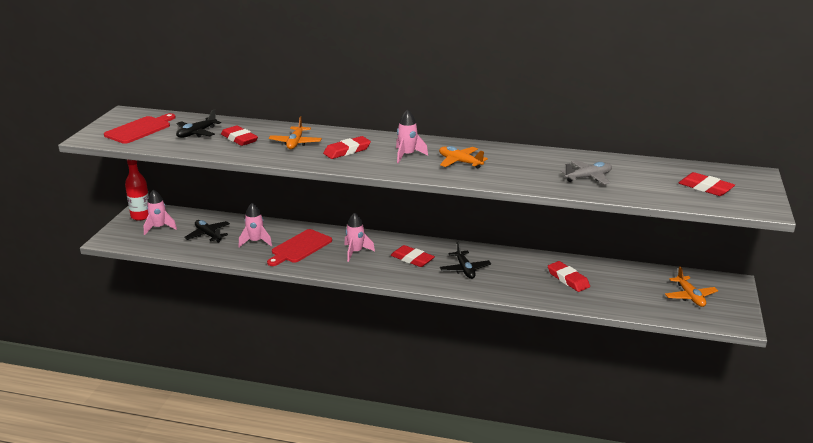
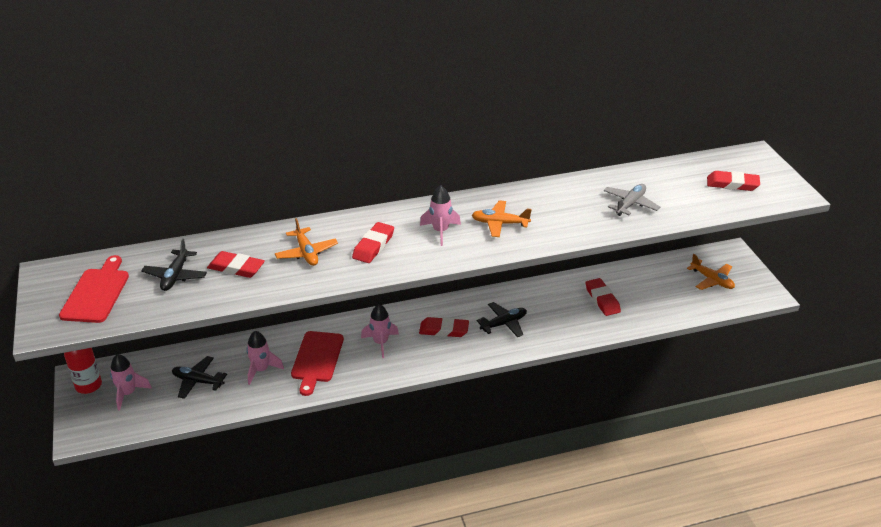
camera: 30 degrees left, 10 degrees up
(465, 269) = (503, 324): black plane -> black plane turned 75 degrees counterclockwise
(568, 279) = (602, 299): red eraser -> red eraser turned 45 degrees clockwise

